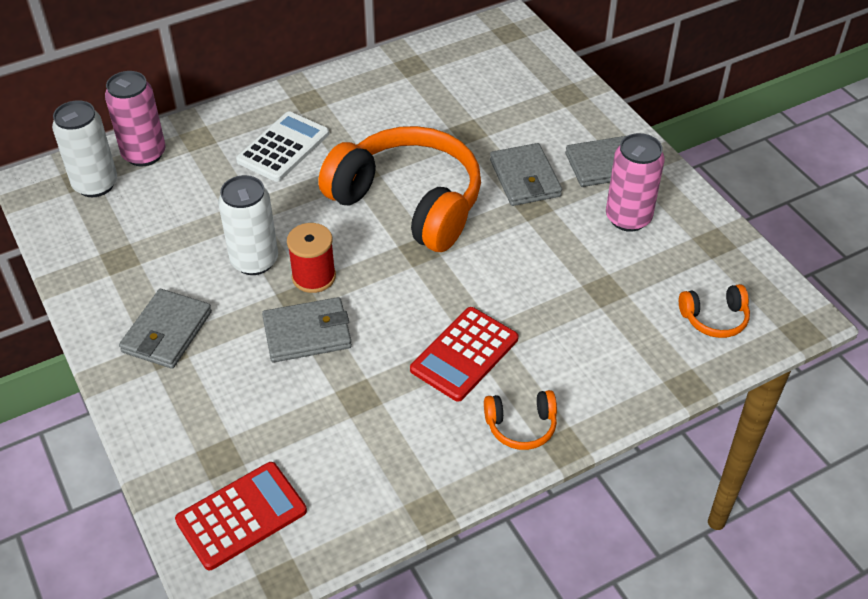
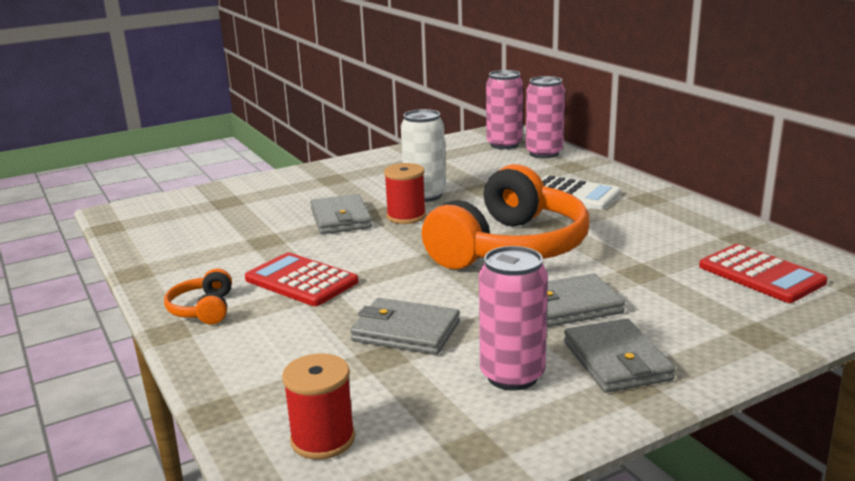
camera: 90 degrees right, 25 degrees down
(95, 184) = (504, 145): white can -> pink can
(167, 332) = (350, 177): grey wallet -> grey wallet (406, 331)
(241, 516) = (172, 212): red calculator -> red calculator (761, 274)
(714, 318) = (323, 439): orange headphones -> red spool

